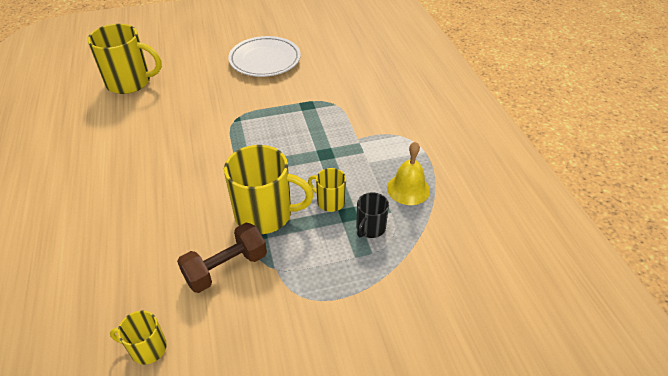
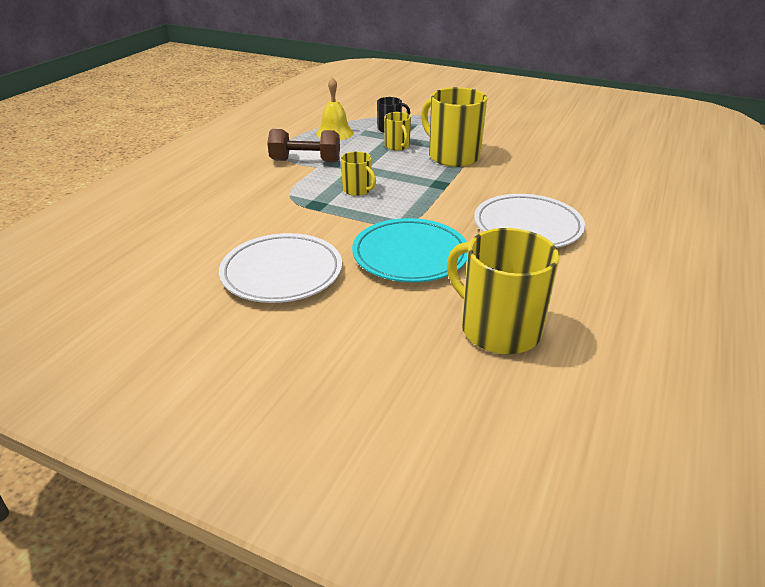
camera: 140 degrees left, 10 degrees down
(146, 157) = (527, 227): none -> white plate
(147, 348) = (580, 136): yellow mug -> yellow mug (357, 190)
(208, 99) = (410, 255): none -> turquoise plate
(226, 268) = (507, 145): brown dumbbell -> brown dumbbell (305, 161)

